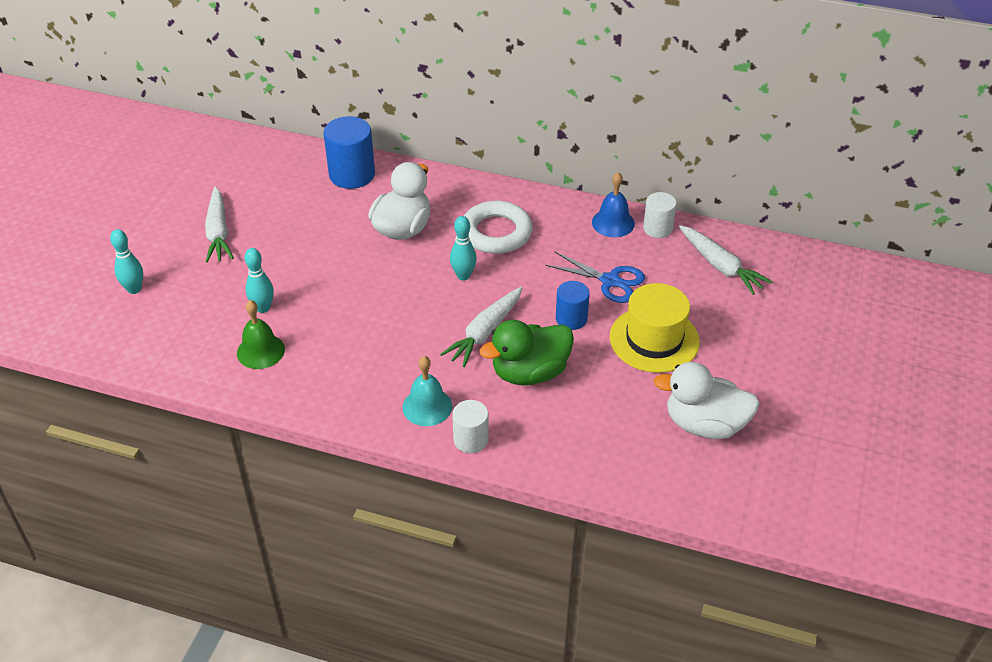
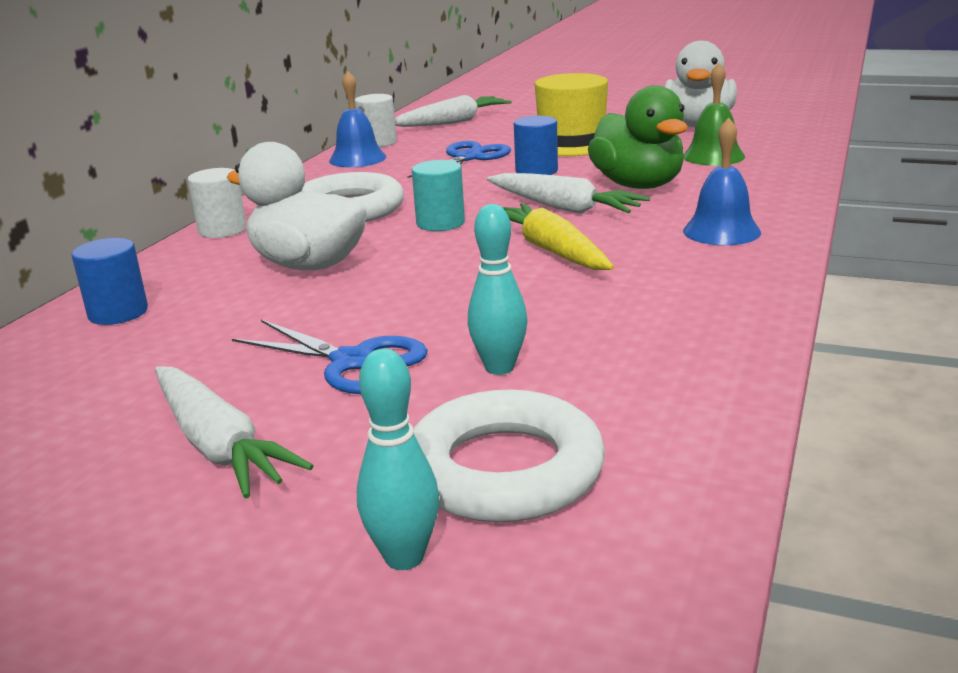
camera: 85 degrees left, 20 degrees down
(179, 312) = (504, 470): none -> white ring
(218, 232) = (218, 445): white carrot -> white carrot turned 60 degrees clockwise
(260, 351) = (626, 359): green bell -> green bell (713, 156)
(280, 260) = (353, 362): none -> blue scissors
(352, 174) = (118, 313): blue cylinder -> blue cylinder, size x0.61
(407, 326) = (551, 250): none -> yellow carrot
(427, 406) = (721, 231): turquoise bell -> blue bell
(463, 276) = (440, 223): turquoise bowling pin -> turquoise cylinder
(471, 440) = (772, 207): white cylinder -> white cylinder (222, 230)

